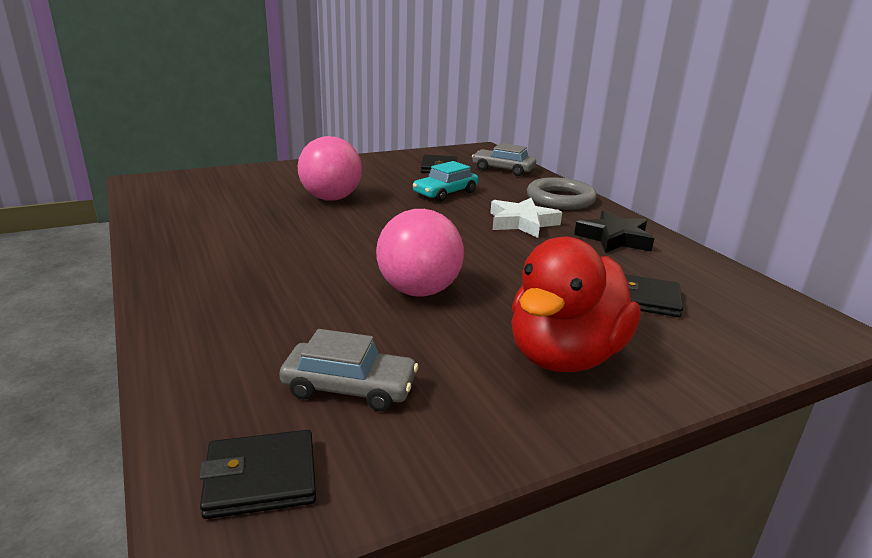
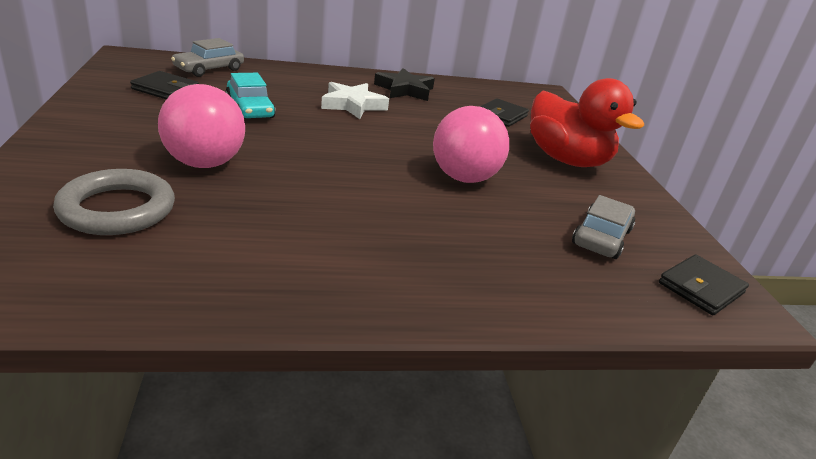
camera: 75 degrees left, 5 degrees up
(261, 478) = (701, 288): black wallet -> black wallet turned 45 degrees clockwise
(560, 199) = (312, 77): grey ring -> grey ring (117, 209)

